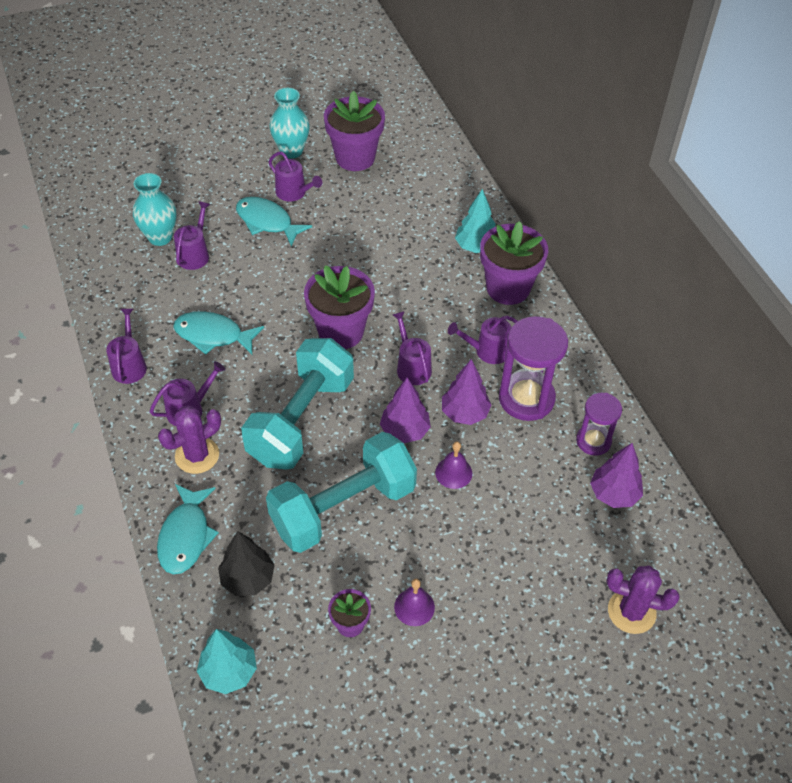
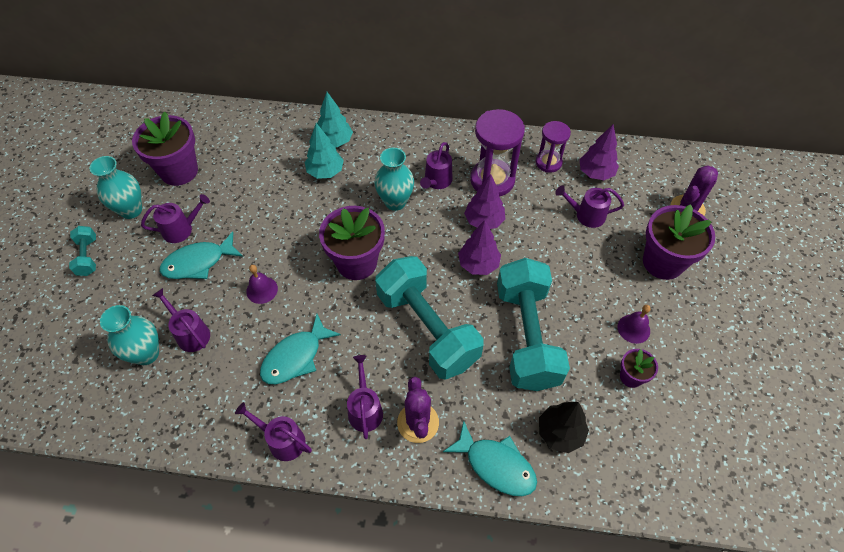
camera: 60 degrees left, 5 degrees up
(227, 152) = (88, 257): none -> turquoise dumbbell
(229, 672) = (639, 482): turquoise tree -> turquoise tree (325, 172)
(412, 367) = (422, 233): purple watering can -> purple watering can (586, 215)
(435, 329) = (395, 202): none -> turquoise vase
(453, 472) = (532, 252): purple bell -> purple bell (262, 290)
(508, 288) = (387, 143): purple flower pot -> purple flower pot (663, 262)

